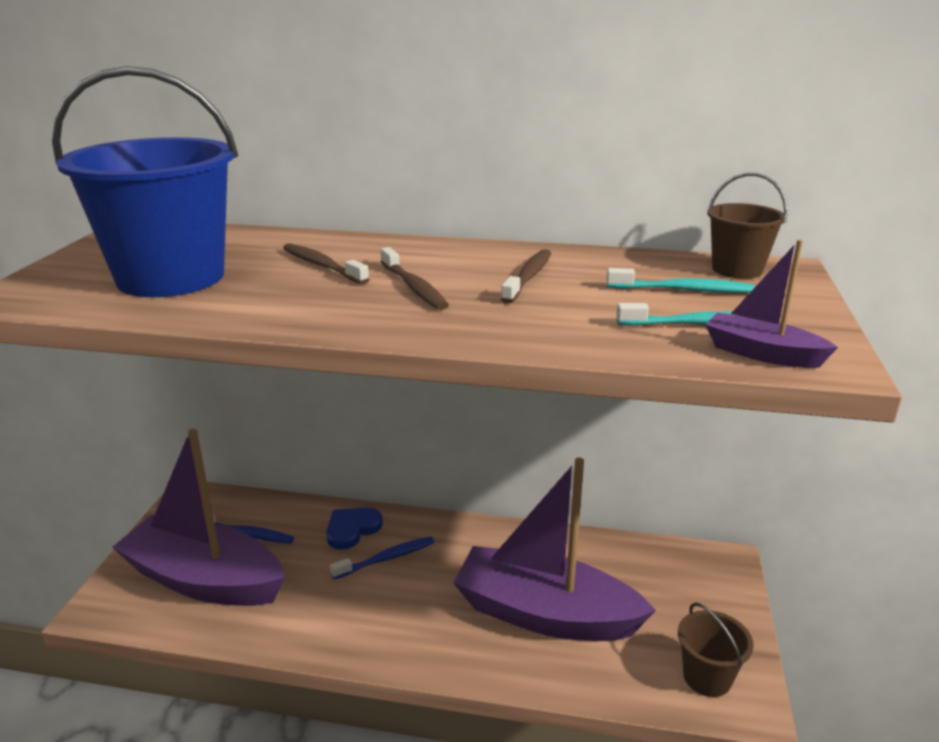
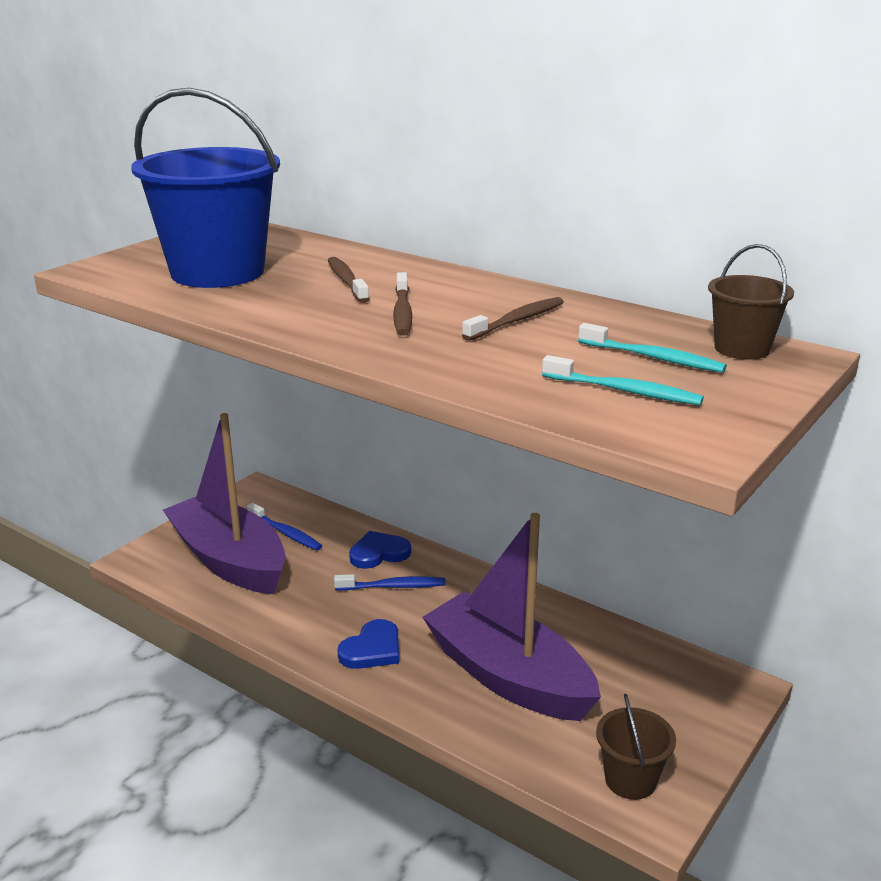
camera: 25 degrees right, 0 degrees up
(407, 629) = (372, 649): none -> blue heart
(762, 354) = (647, 426): purple boat -> none

